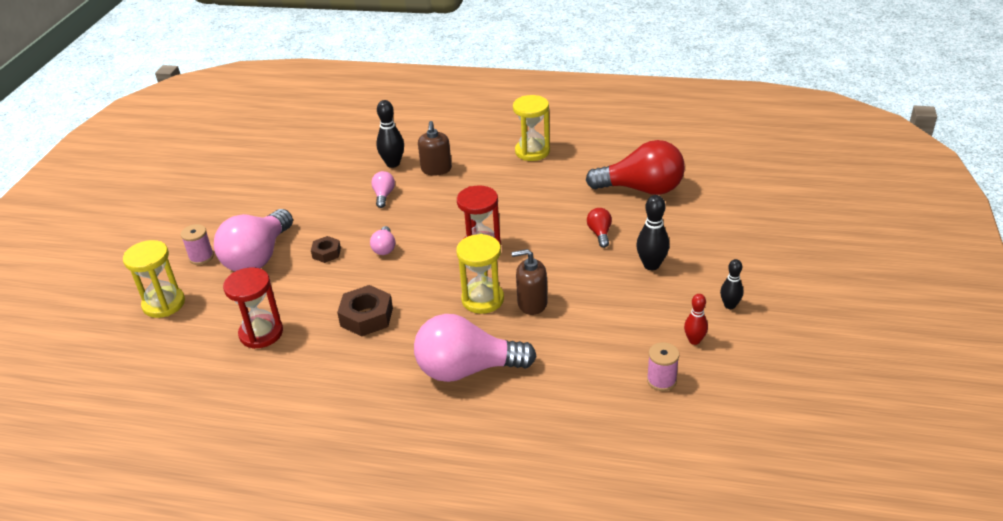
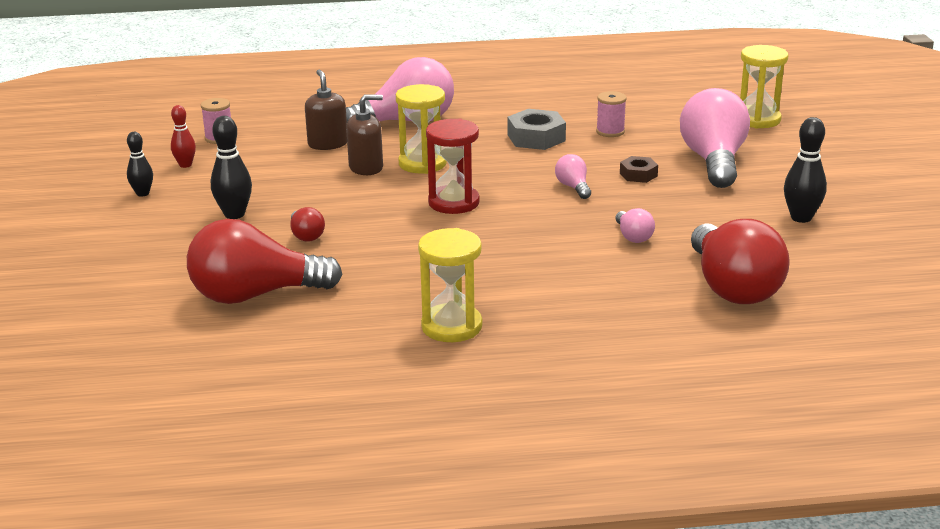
camera: 160 degrees right, 10 degrees down
(201, 257) = (779, 153): pink spool -> pink spool (610, 131)
(261, 333) = (629, 116): red hourglass -> none
(363, 151) = (732, 287): none -> red light bulb
(366, 317) = (536, 138): brown nut -> grey nut
(393, 164) = (664, 277): black bowling pin -> black bowling pin (801, 218)
(436, 169) = (588, 279): brown soap dispenser -> brown soap dispenser (327, 144)

